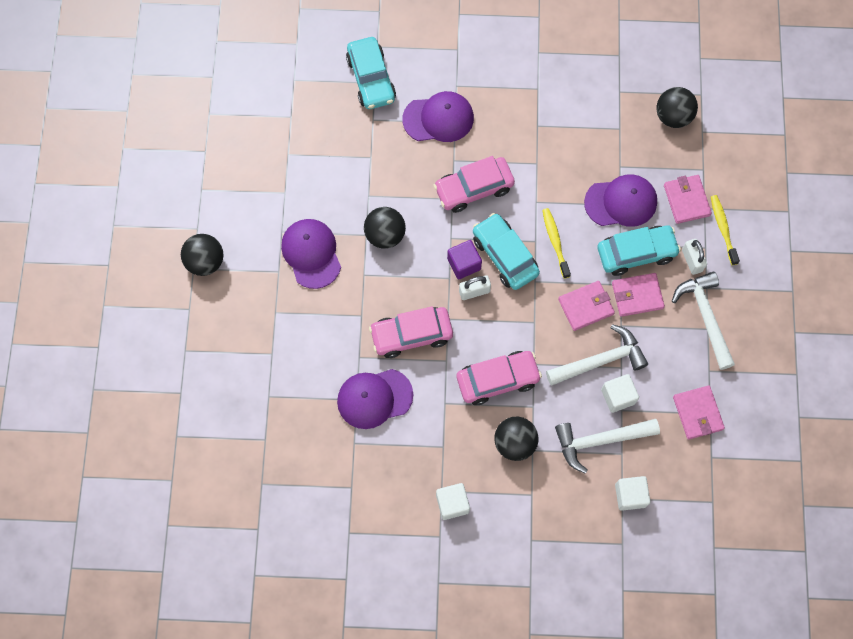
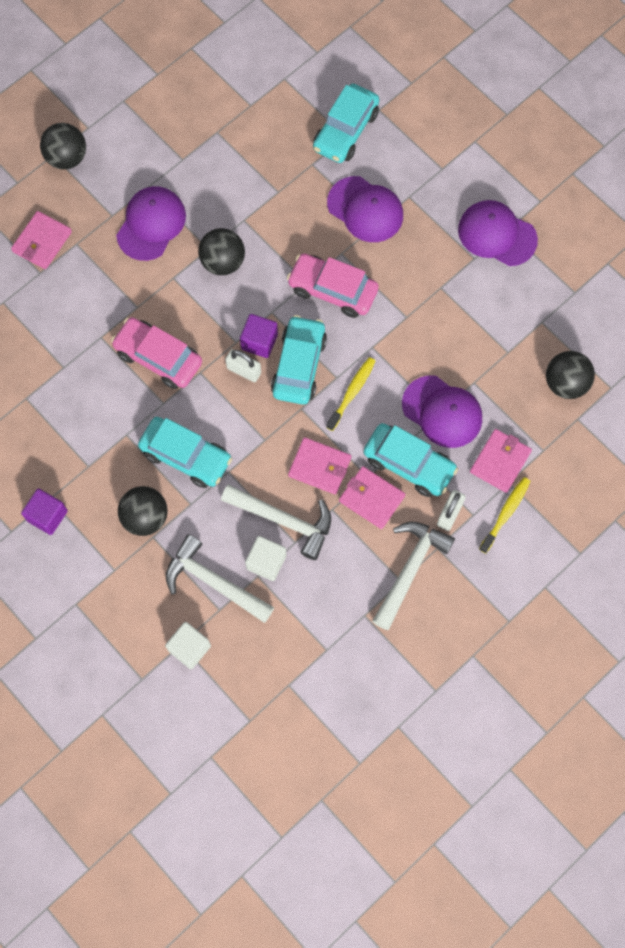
camera: 45 degrees right, 0 degrees up
(374, 398) = (78, 379): purple cap -> purple cap (497, 234)
(452, 503) = (47, 516): white cube -> purple cube
(497, 380) = (186, 456): pink car -> turquoise car
(697, 413) = (316, 639): pink wallet -> pink wallet (42, 242)

